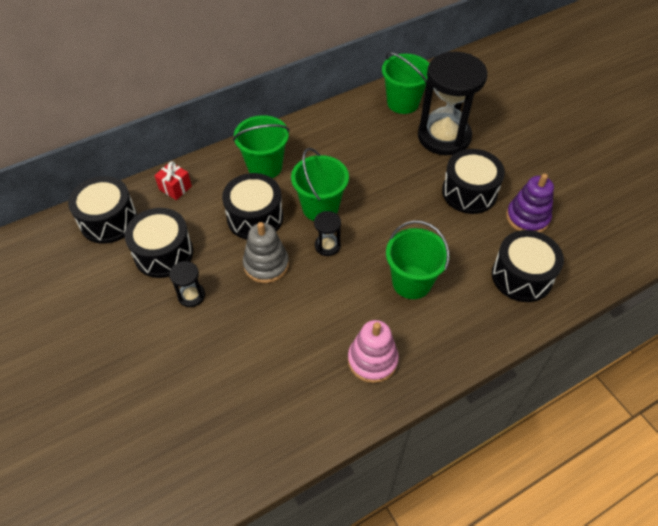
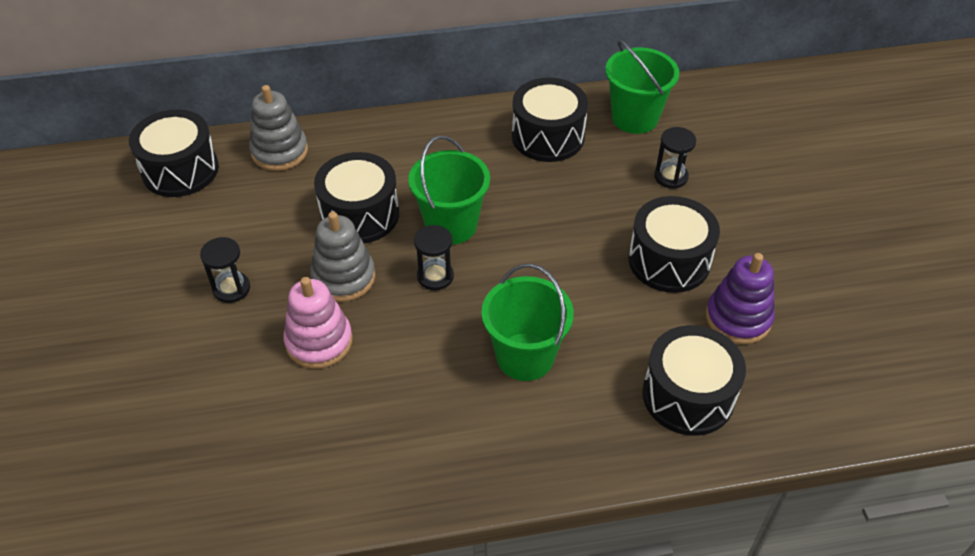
camera: 20 degrees right, 5 degrees down
(163, 253) = (225, 227): black drum -> black drum (548, 136)
(175, 188) = (279, 151): red gift -> grey stacking toy
(265, 166) = (405, 154): green bucket -> none
(372, 360) = (419, 441): pink stacking toy -> pink stacking toy (319, 341)
(444, 136) = (671, 177): black hourglass -> black hourglass, size x0.43

